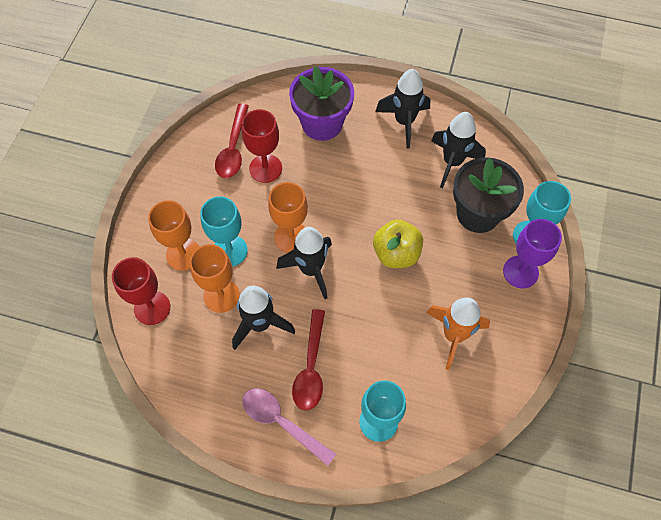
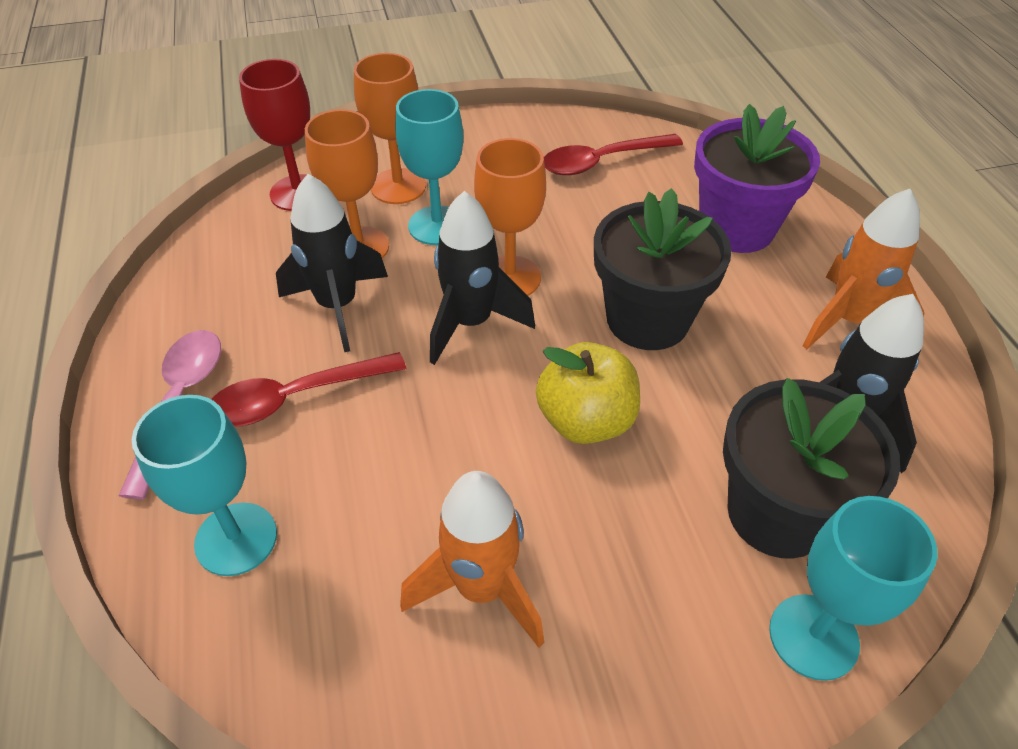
camera: 60 degrees right, 15 degrees down
(265, 168) = (601, 204): red goblet -> none
(355, 196) = (647, 319): none -> black flower pot
(404, 122) = (848, 321): black rocket -> orange rocket
(520, 272) = (714, 655): purple goblet -> none

